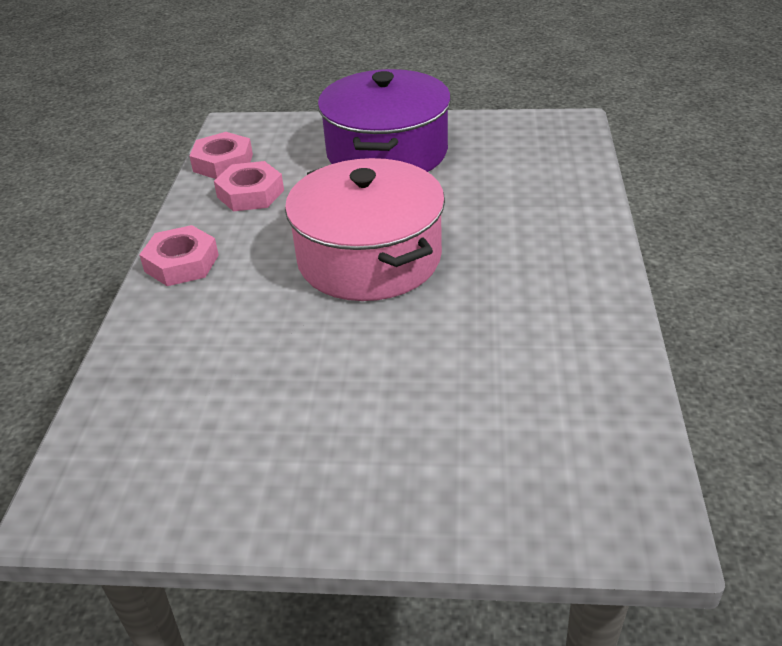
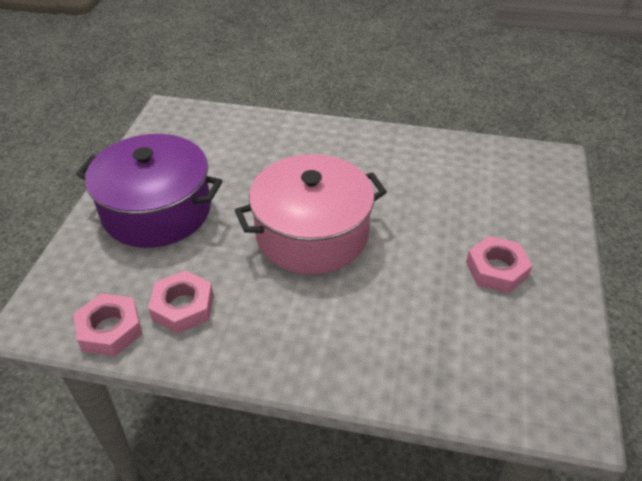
camera: 85 degrees left, 5 degrees up
(182, 263) = (283, 358): pink nut -> pink nut (496, 269)

